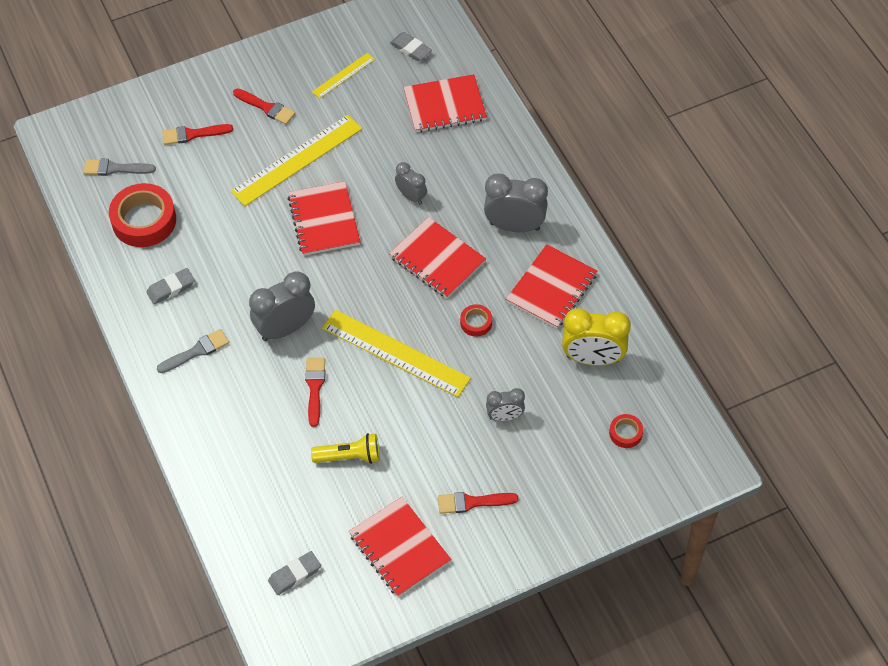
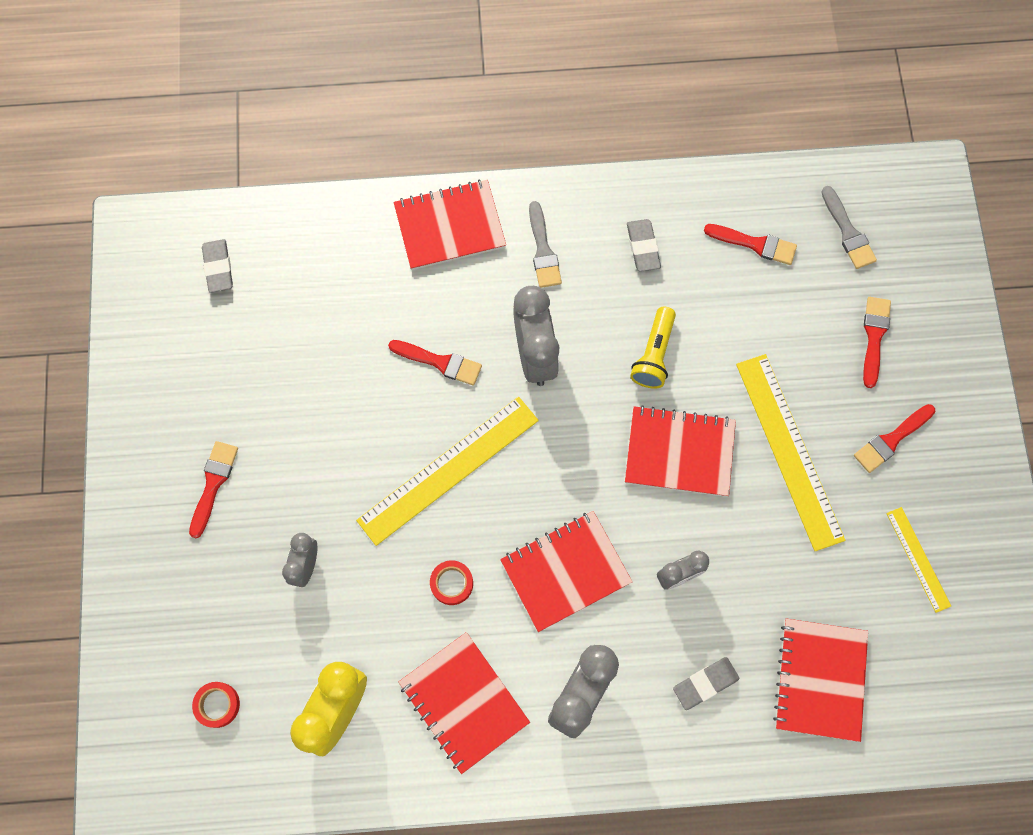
camera: 110 degrees right, 15 degrees up
(115, 168) = (848, 232): grey brush -> grey brush turned 135 degrees clockwise
(144, 220) = (755, 244): red tape -> red brush
(349, 456) = (333, 370): yellow flashlight -> yellow flashlight (654, 354)
(399, 548) = (196, 384): red notebook -> red notebook (449, 226)
(410, 49) = (940, 670): grey eraser -> grey eraser (705, 683)

